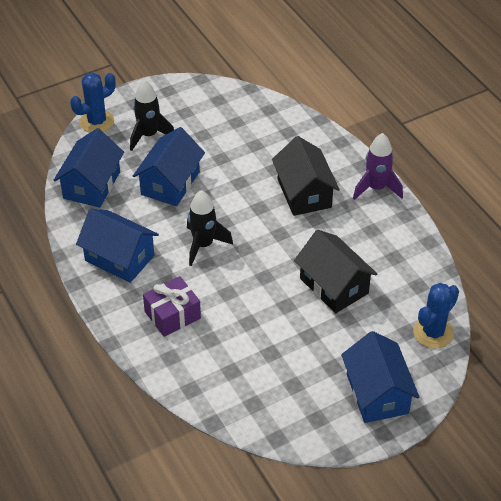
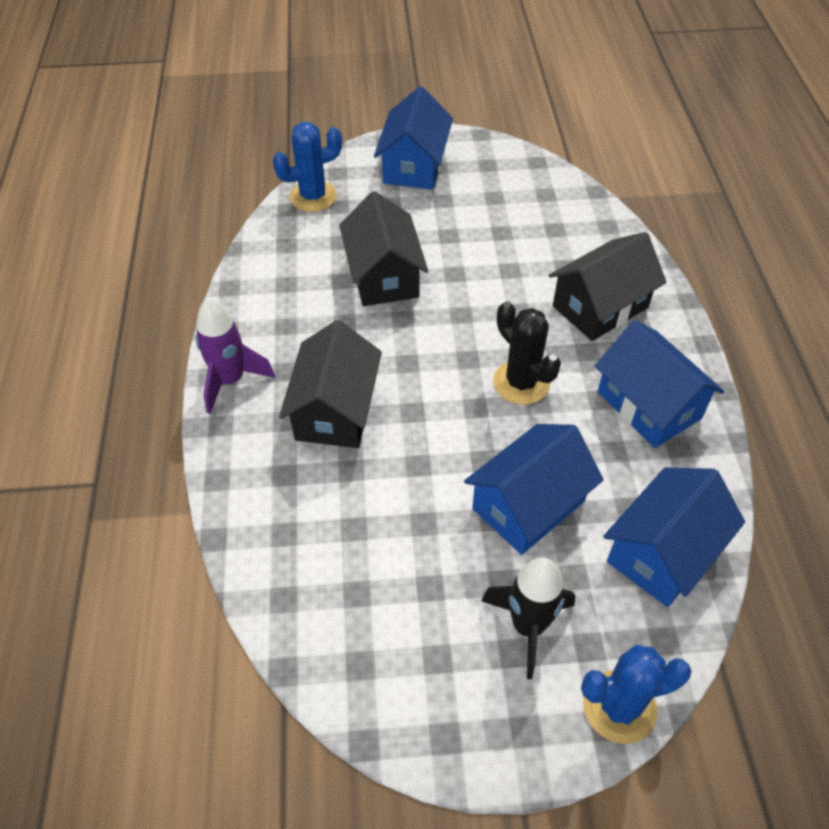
camera: 155 degrees left, 5 degrees up
(172, 315) = (600, 307): purple gift -> black house
(203, 245) = (521, 382): black rocket -> black cactus

